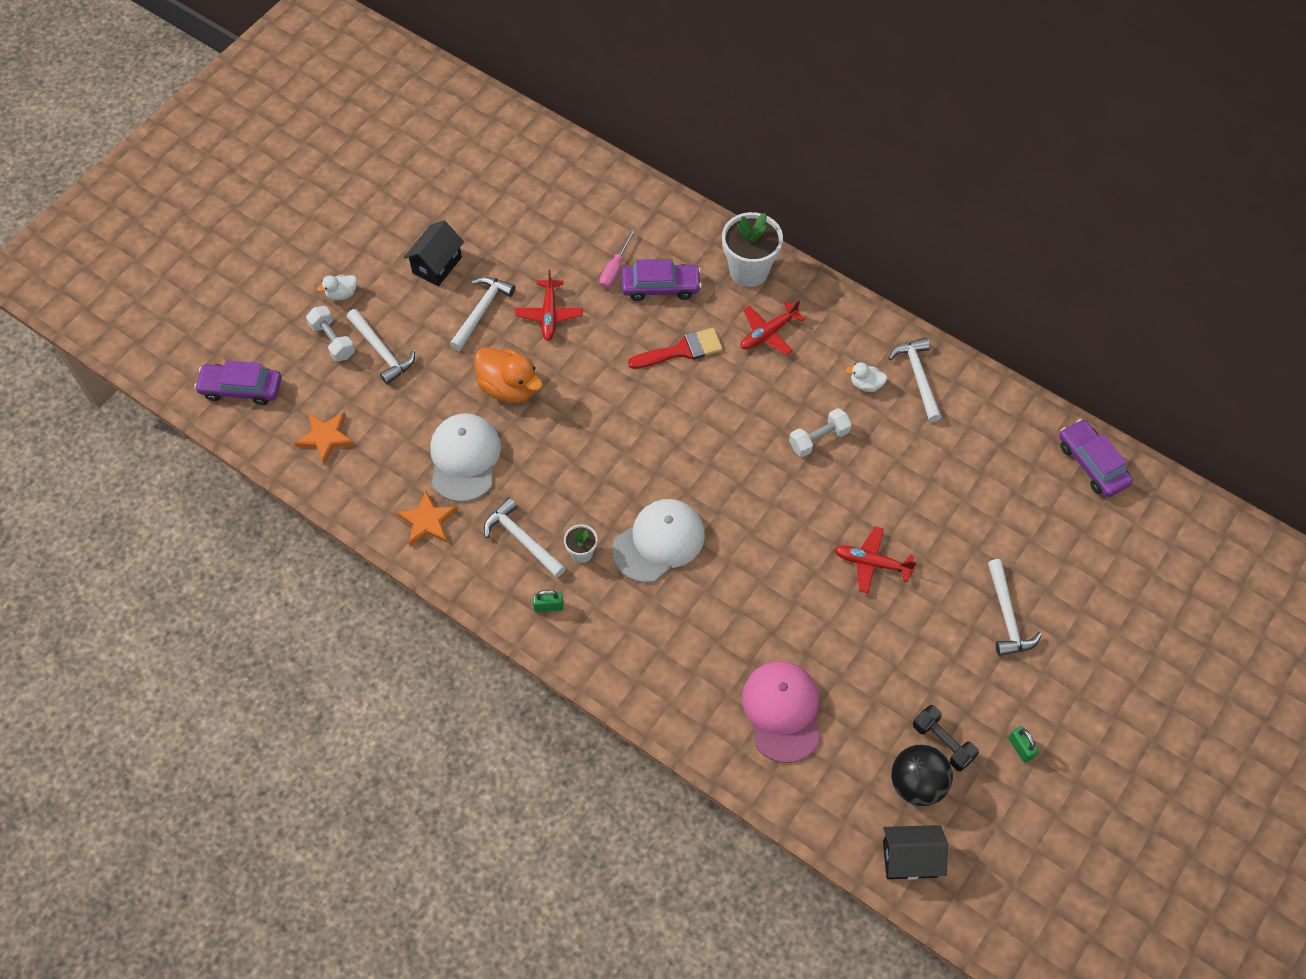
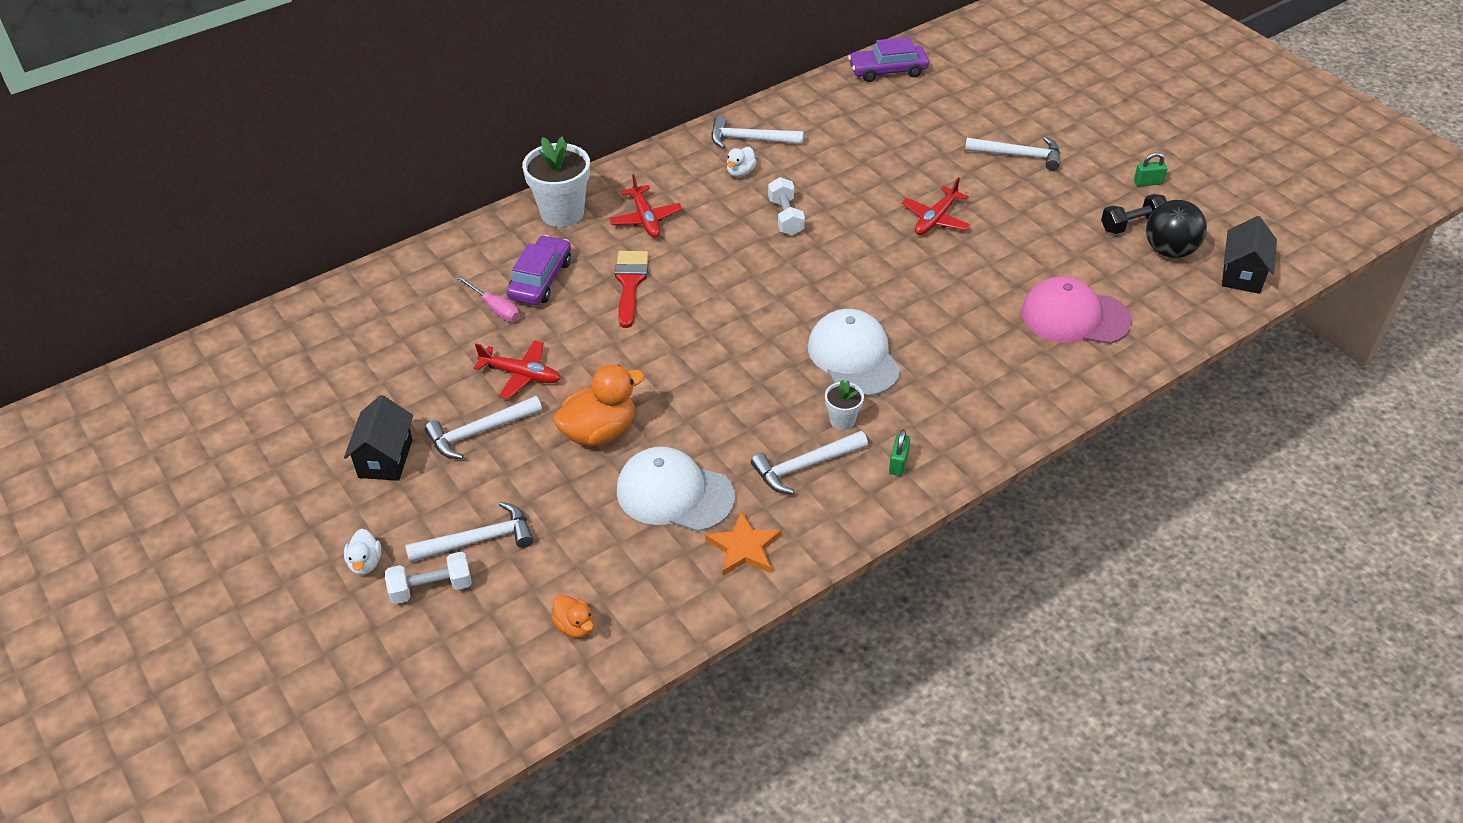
camera: 70 degrees left, 15 degrees down
(241, 388) = (446, 708): purple car -> none
(325, 437) = (574, 626): orange star -> orange duck
(437, 265) = (385, 458): black house -> black house turned 45 degrees clockwise
(482, 311) = (479, 432): white hammer -> white hammer turned 75 degrees counterclockwise

